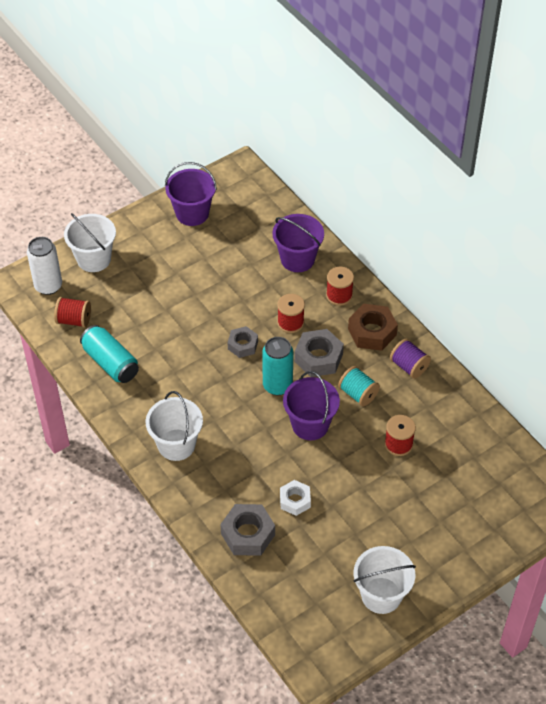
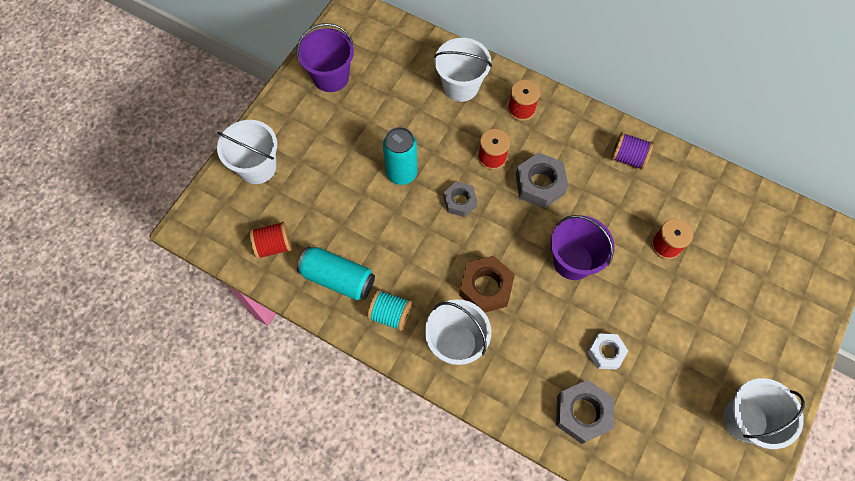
camera: 25 degrees left, 15 degrees up
(48, 286) = (225, 217): white can -> none
(277, 385) = (518, 232): turquoise can -> turquoise can (401, 173)
(297, 259) = (460, 86): purple bucket -> white bucket
(358, 394) = (598, 207): turquoise spool -> turquoise spool (390, 314)
(372, 332) = (574, 135): brown nut -> brown nut (486, 287)

